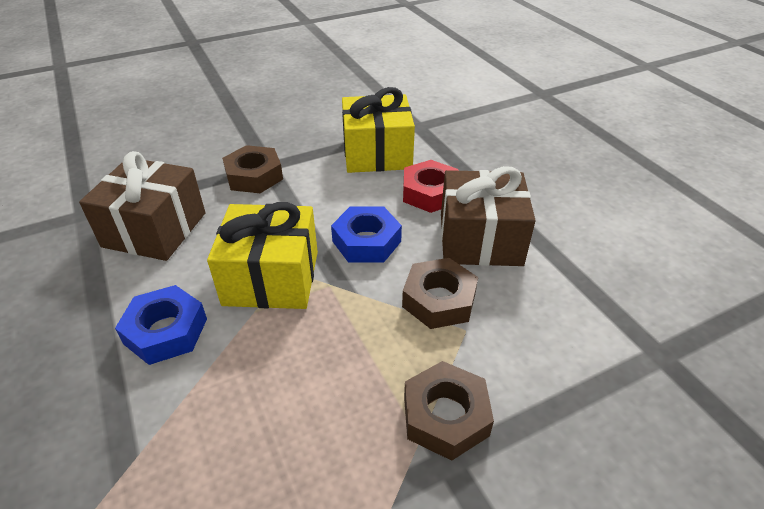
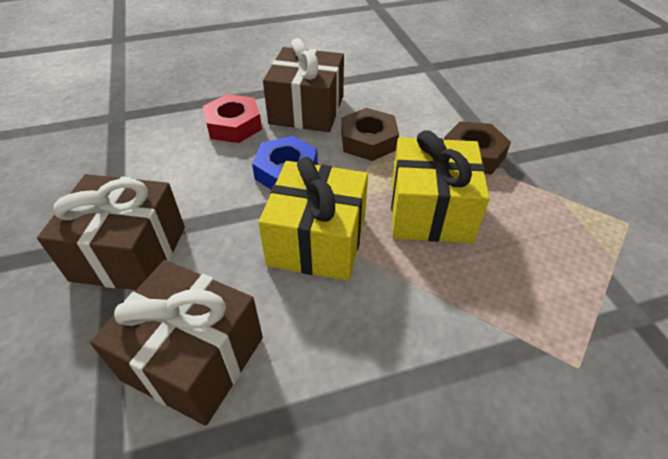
camera: 80 degrees left, 5 degrees up
(166, 331) = (376, 328): blue nut -> none
(254, 176) = (129, 253): brown nut -> brown gift
(377, 153) = (148, 149): yellow gift -> yellow gift (430, 211)

